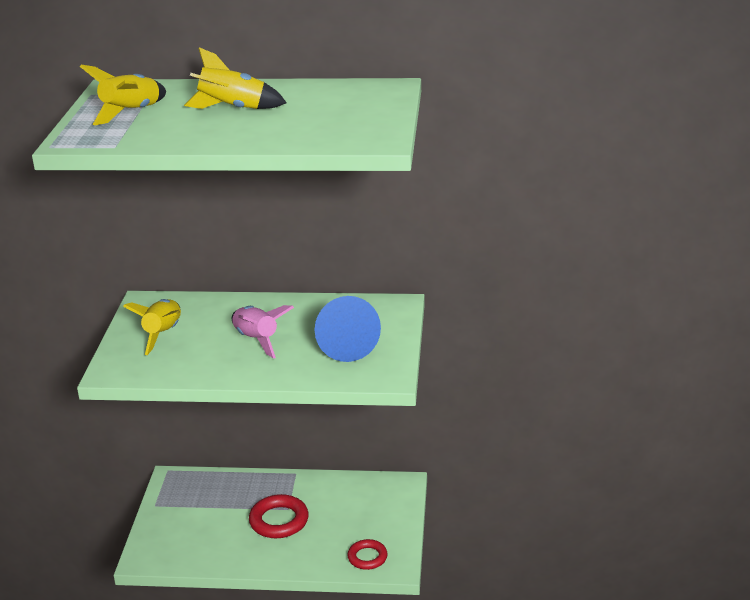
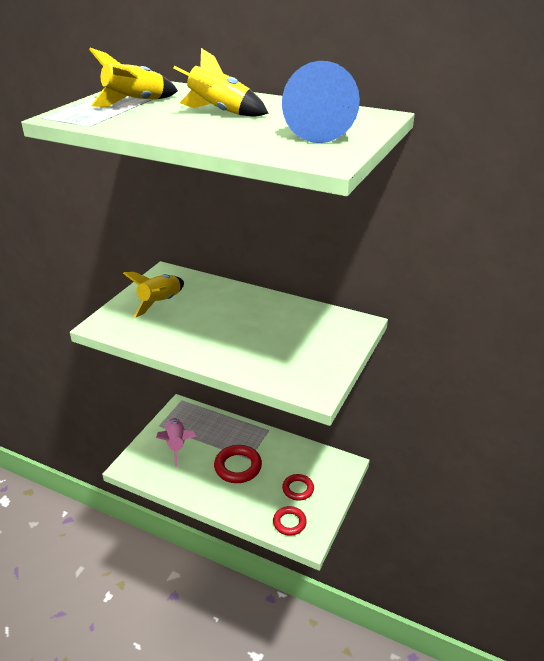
camera: 20 degrees right, 5 degrees up
(257, 340) = (227, 326): pink rocket -> pink rocket (176, 445)
(345, 344) = (295, 348): blue cone -> blue cone (321, 130)
(360, 523) = (298, 489): none -> red ring

